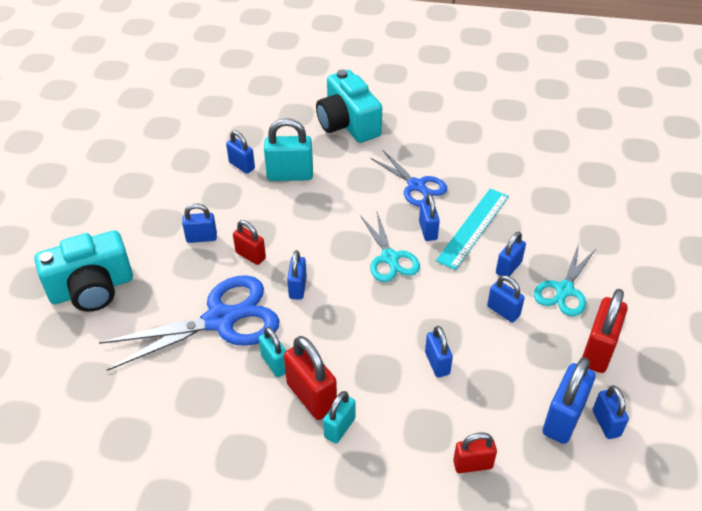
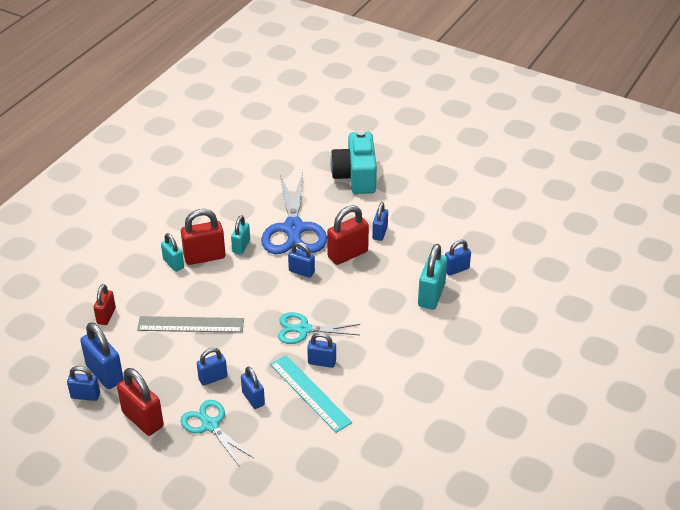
camera: 110 degrees right, 5 degrees down
(250, 255) = (347, 254): red padlock -> red padlock, size x1.61
(275, 363) = (241, 246): turquoise padlock -> turquoise padlock turned 60 degrees counterclockwise
(348, 124) = (489, 351): turquoise camera -> none
(416, 186) = (380, 372): blue scissors -> none
(437, 363) = (191, 324): blue padlock -> grey ruler

